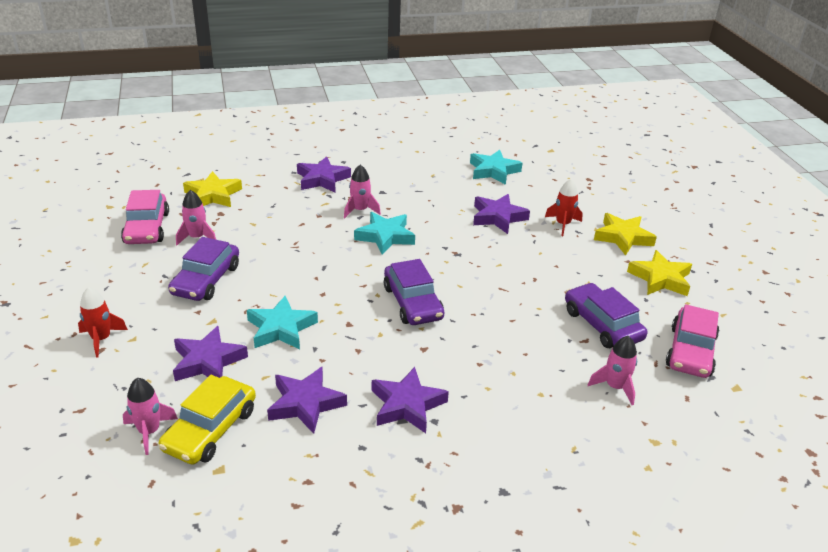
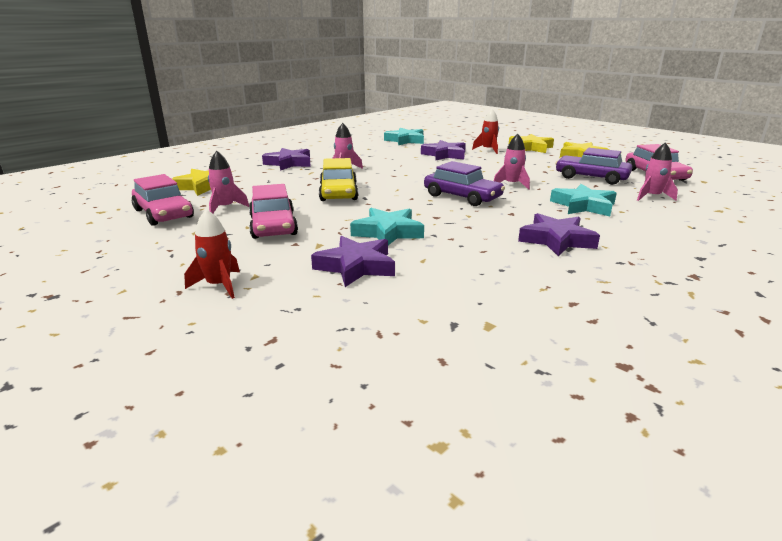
camera: 30 degrees left, 10 degrees down
(149, 431) = (377, 326): pink rocket -> pink rocket (512, 184)
(206, 280) = (273, 226): purple car -> pink car
(210, 429) = (433, 304): yellow car -> yellow car (338, 193)
(305, 404) = (484, 263): purple star -> none
(385, 236) = (385, 176): turquoise star -> turquoise star (583, 206)

